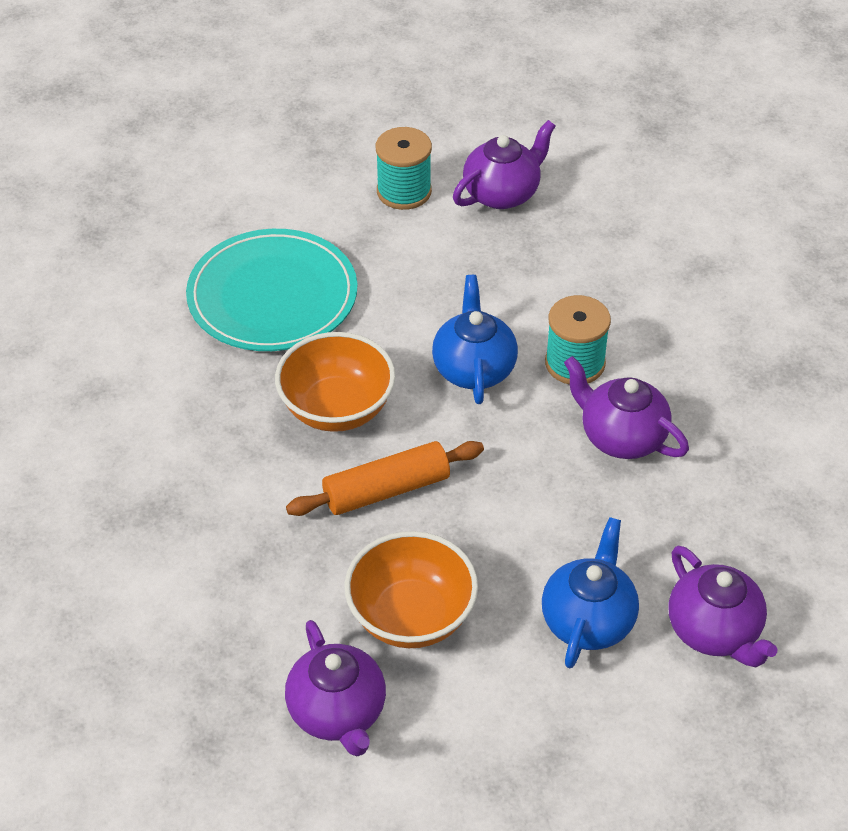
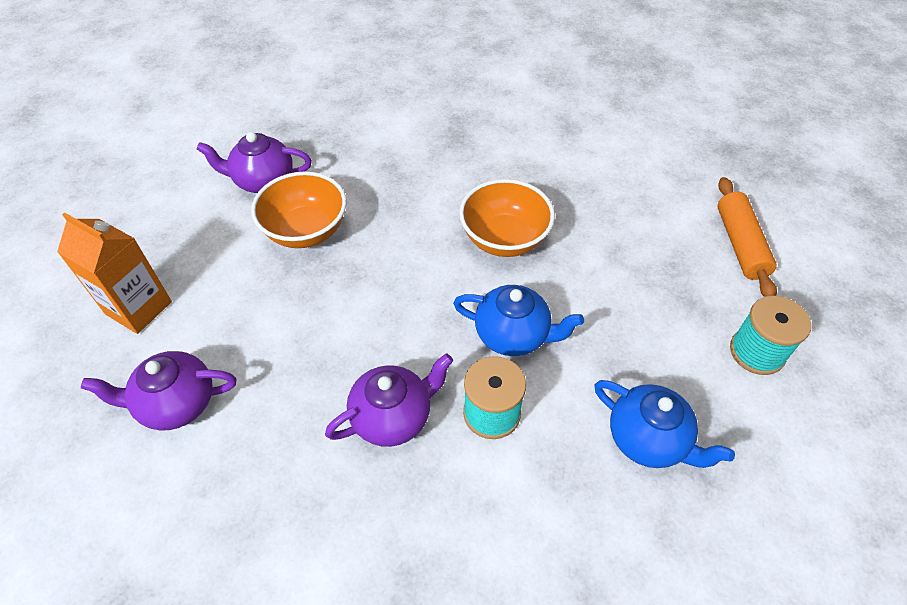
camera: 110 degrees right, 5 degrees up
(272, 296) = (636, 230): turquoise plate -> none
(386, 490) = (416, 246): orange rolling pin -> orange rolling pin (740, 244)
(502, 193) = (744, 435): purple teapot -> none
(588, 620) = (239, 325): blue teapot -> blue teapot (648, 439)
(620, 745) = (138, 308): none -> orange carton

